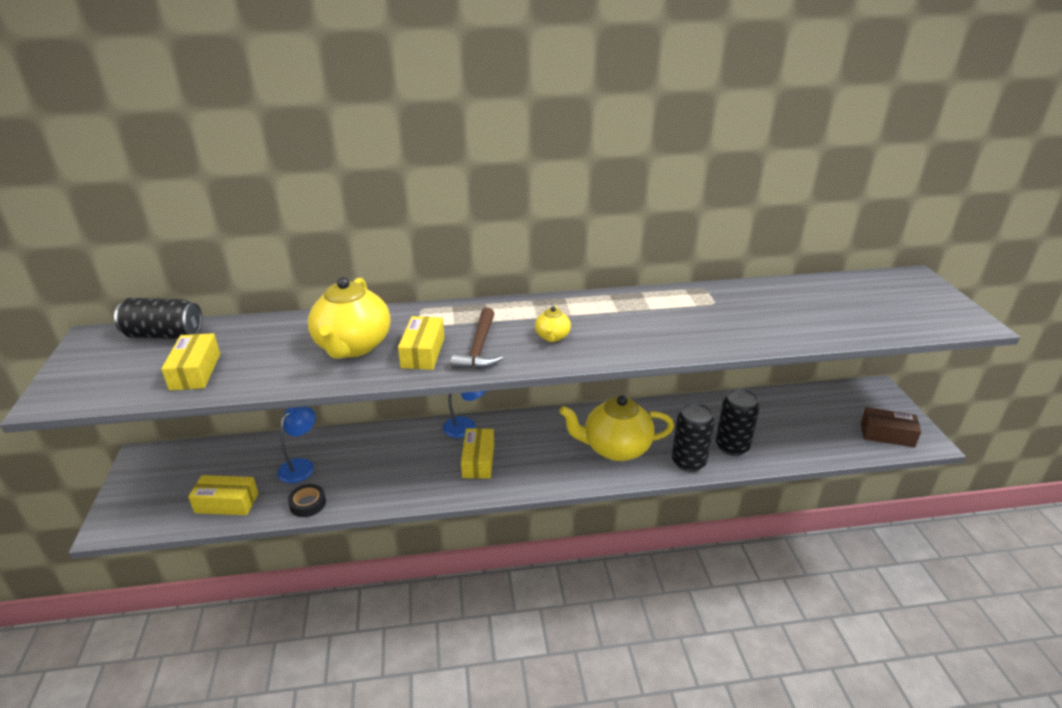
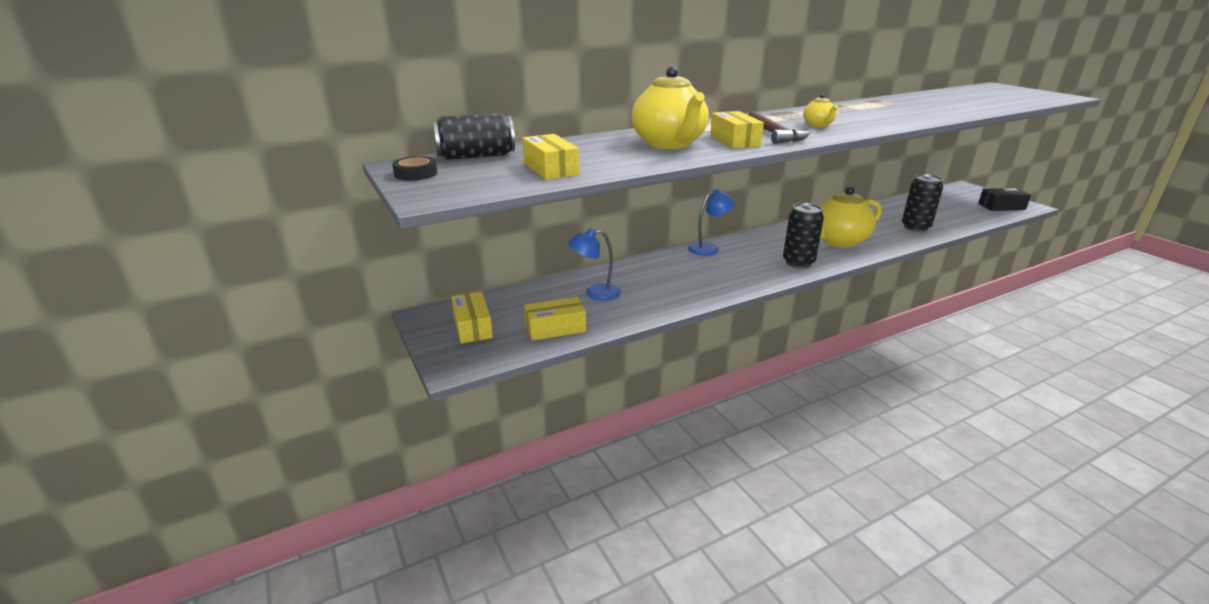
camera: 20 degrees left, 5 degrees down
(301, 466) = (595, 293): blue lamp -> blue lamp turned 105 degrees counterclockwise
(308, 504) = (633, 314): black tape -> black tape (416, 174)
(478, 461) = (744, 264): yellow box -> yellow box (473, 327)
(688, 462) = (898, 239): black can -> black can (798, 262)
(887, 435) = (1001, 206): brown box -> black box

